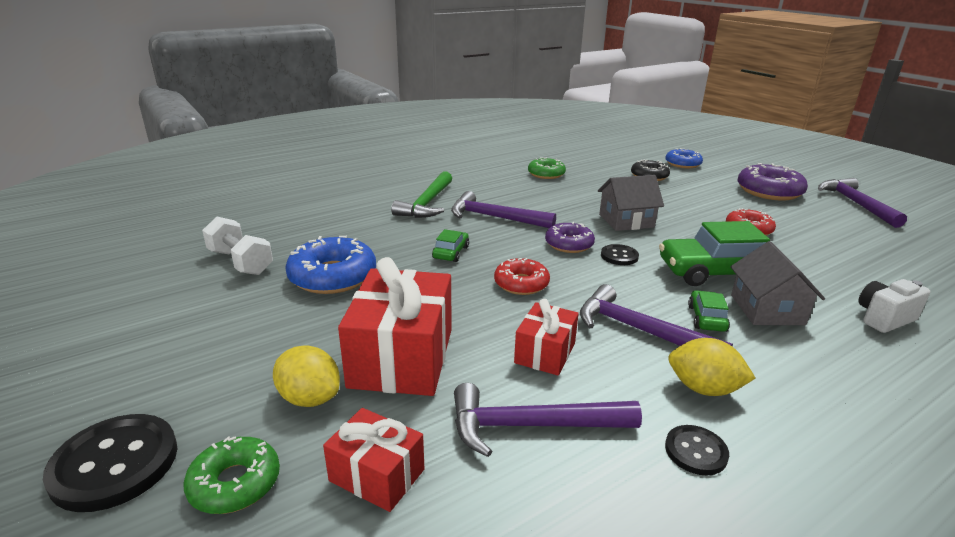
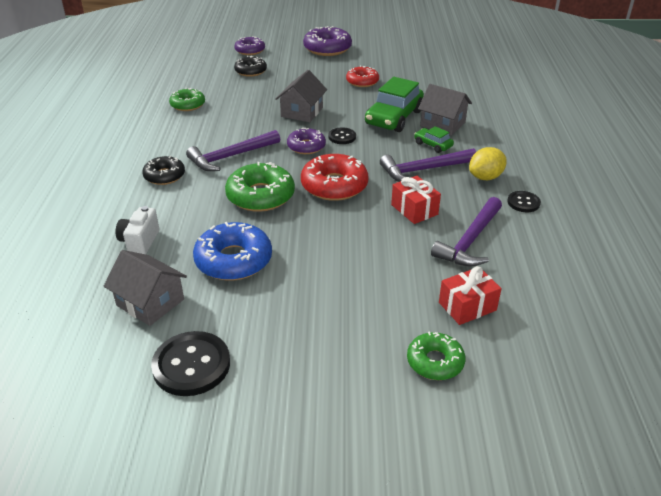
camera: 55 degrees left, 10 degrees up
(115, 464) = (377, 413): black button -> black button (191, 365)
(240, 262) = (150, 302): white dumbbell -> grey house
(309, 398) = (379, 313): yellow lemon -> none
(402, 357) = (370, 263): red gift -> none
(427, 203) = (164, 176): green hammer -> black donut
(451, 252) = (260, 196): green car -> green donut
(521, 284) = (334, 185): red donut -> red donut, size x1.59
(682, 164) = (250, 50): blue donut -> purple donut
(856, 204) = (374, 36): purple hammer -> none
(884, 319) = (479, 100): white camera -> white camera (140, 242)

